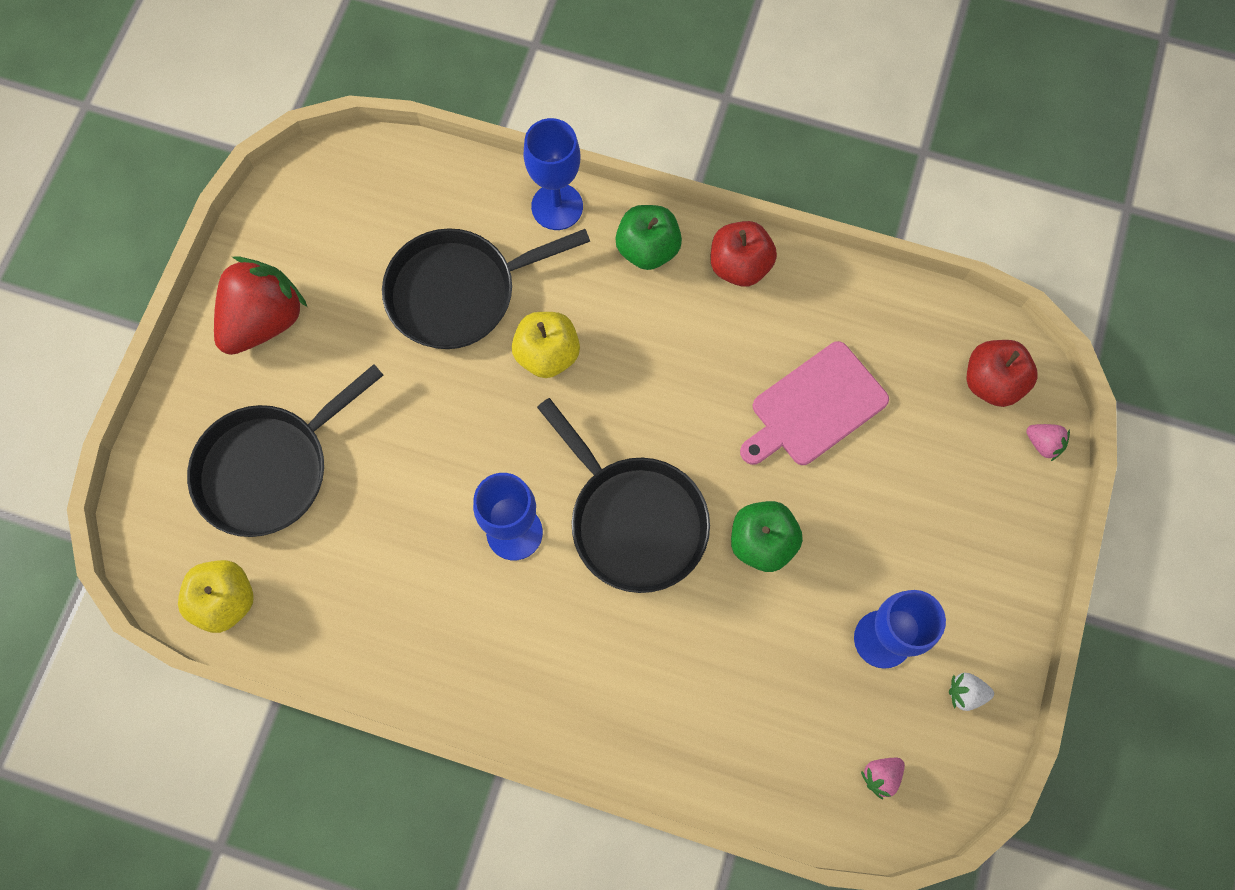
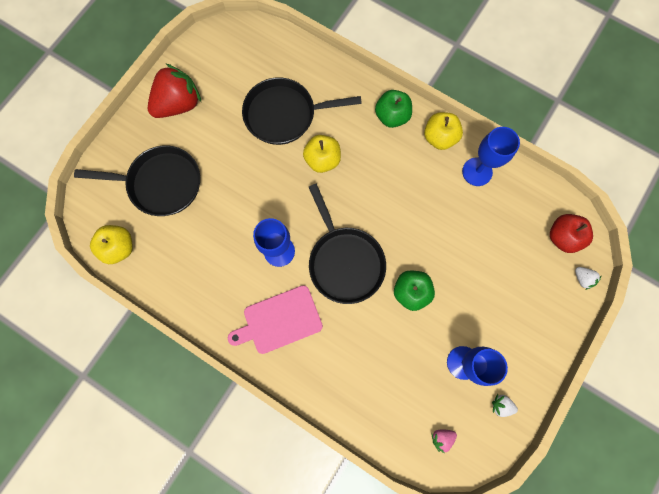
camera: 15 degrees right, 5 degrees up
(270, 468) = (161, 183): black pan -> black pan turned 150 degrees counterclockwise
(557, 206) = (349, 81): blue goblet -> blue goblet (477, 172)
(739, 266) = (439, 138): red apple -> yellow apple
(814, 407) = (460, 225): pink cutting board -> pink cutting board (279, 320)
(1043, 444) = (582, 278): pink strawberry -> white strawberry

